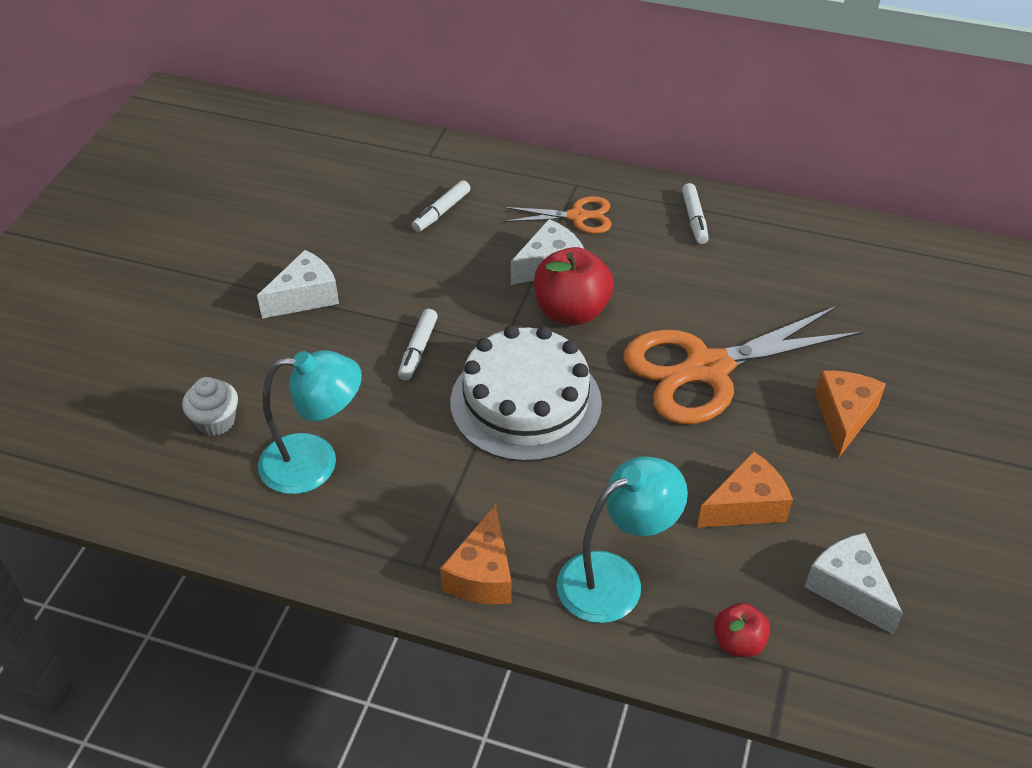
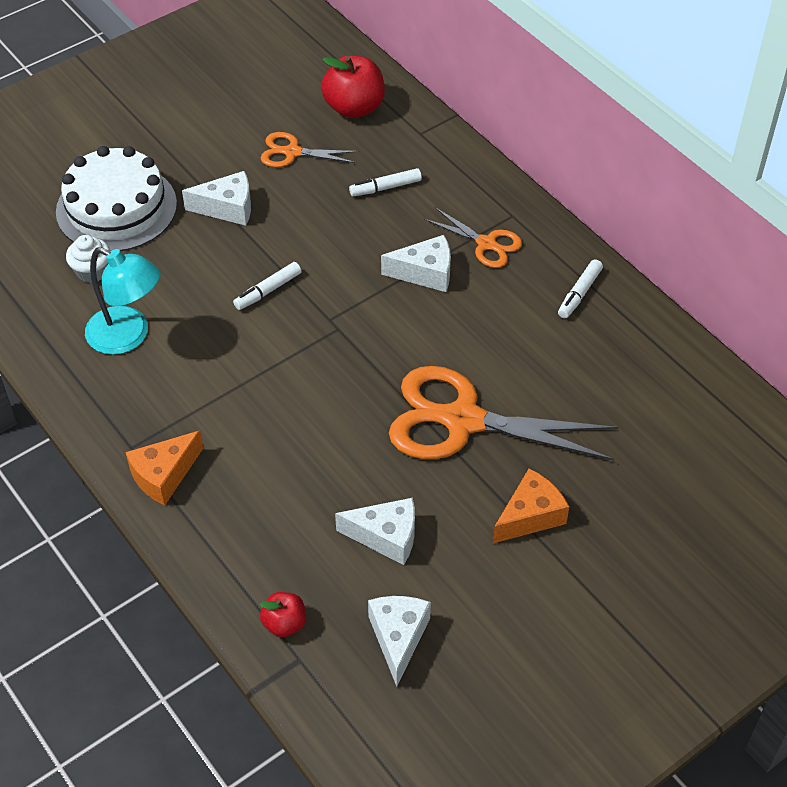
camera: 35 degrees right, 5 degrees up
(323, 221) = (292, 152): none -> orange scissors
(525, 402) = (305, 371): white cake -> white cake (116, 208)
(571, 311) = (406, 319): red apple -> red apple (354, 108)
(615, 578) = (246, 530): turquoise lamp -> none
(746, 506) = (386, 537): orange cheese -> white cheese

